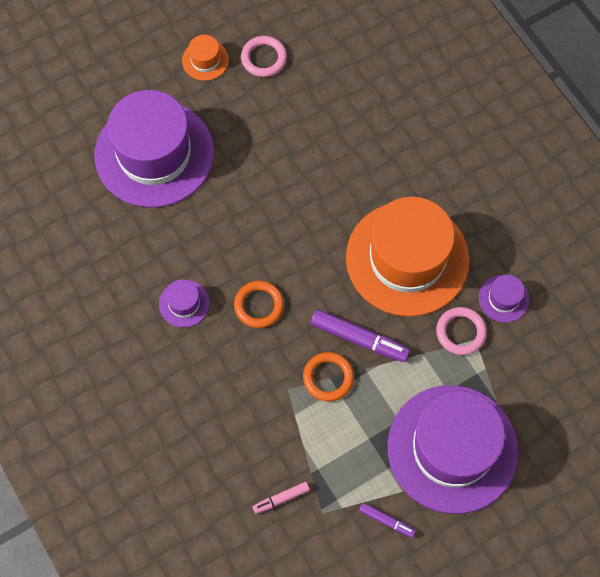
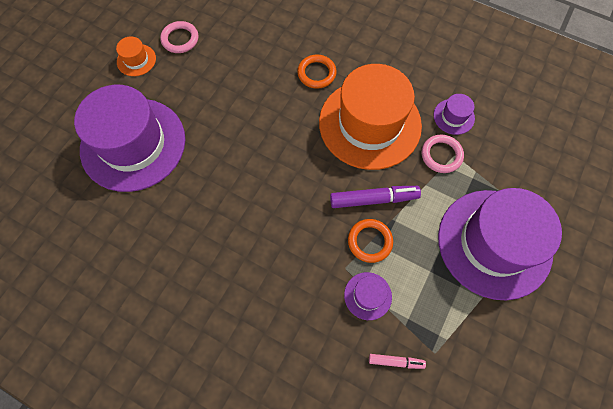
camera: 30 degrees left, 0 degrees up
(184, 303) = (222, 246): purple hat -> purple hat (367, 296)
(259, 305) = (283, 215): orange ring -> orange ring (316, 73)
(281, 499) = (396, 361): pink marker -> pink marker turned 120 degrees counterclockwise
(386, 521) = (487, 329): purple marker -> none

